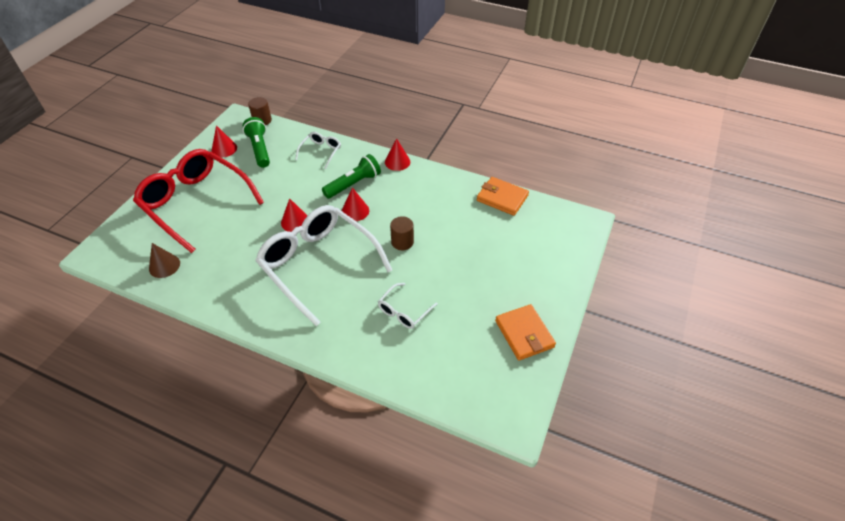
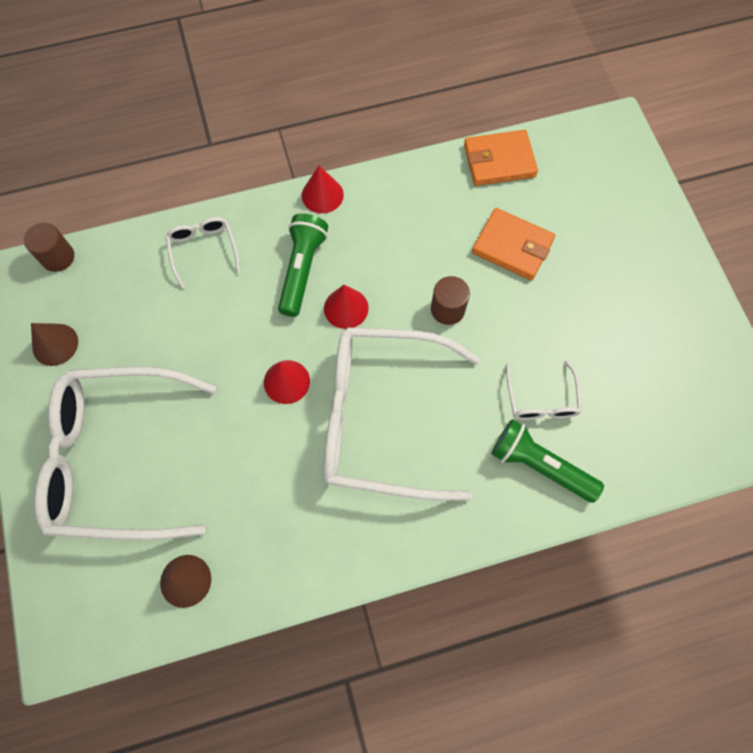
camera: 40 degrees left, 20 degrees up
(196, 203) = (117, 458): red glasses -> white glasses
(224, 149) = (55, 344): red cone -> brown cone
(259, 149) = (110, 307): green flashlight -> green flashlight (540, 465)
(524, 334) = (685, 326): orange wallet -> orange wallet (512, 246)

